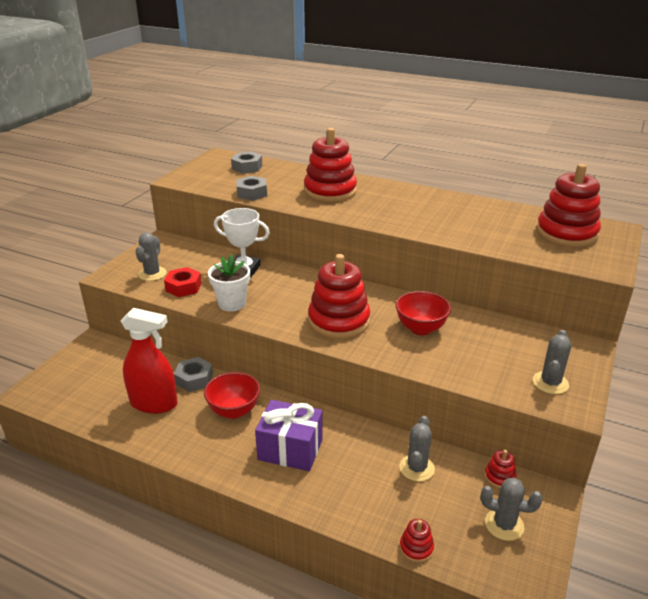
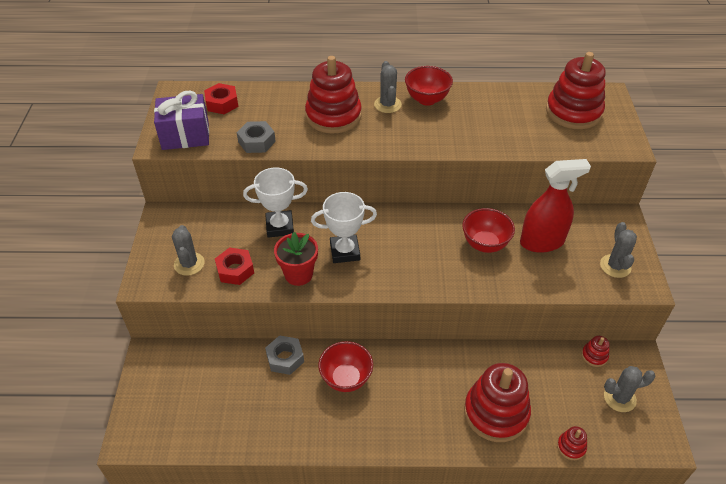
camera: 25 degrees left, 15 degrees up
(154, 403) = (266, 400): red spray bottle -> red spray bottle (542, 242)
(232, 303) = (298, 274): white flower pot -> red flower pot
(247, 167) = (222, 103): grey nut -> red nut
(284, 299) = (345, 252): none -> white trophy
(290, 449) = (421, 398): purple gift -> purple gift (185, 135)
(339, 321) = (411, 260): red stacking toy -> red stacking toy (496, 413)
(416, 468) = (530, 373): grey cactus -> grey cactus (387, 105)
(424, 197) = (427, 99): none -> red bowl

